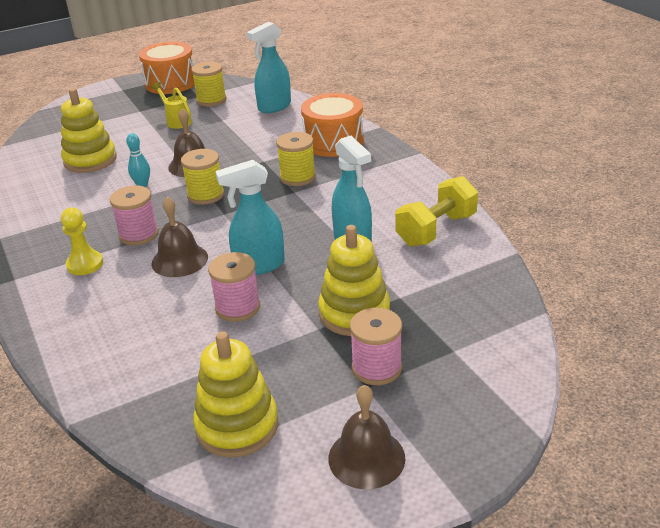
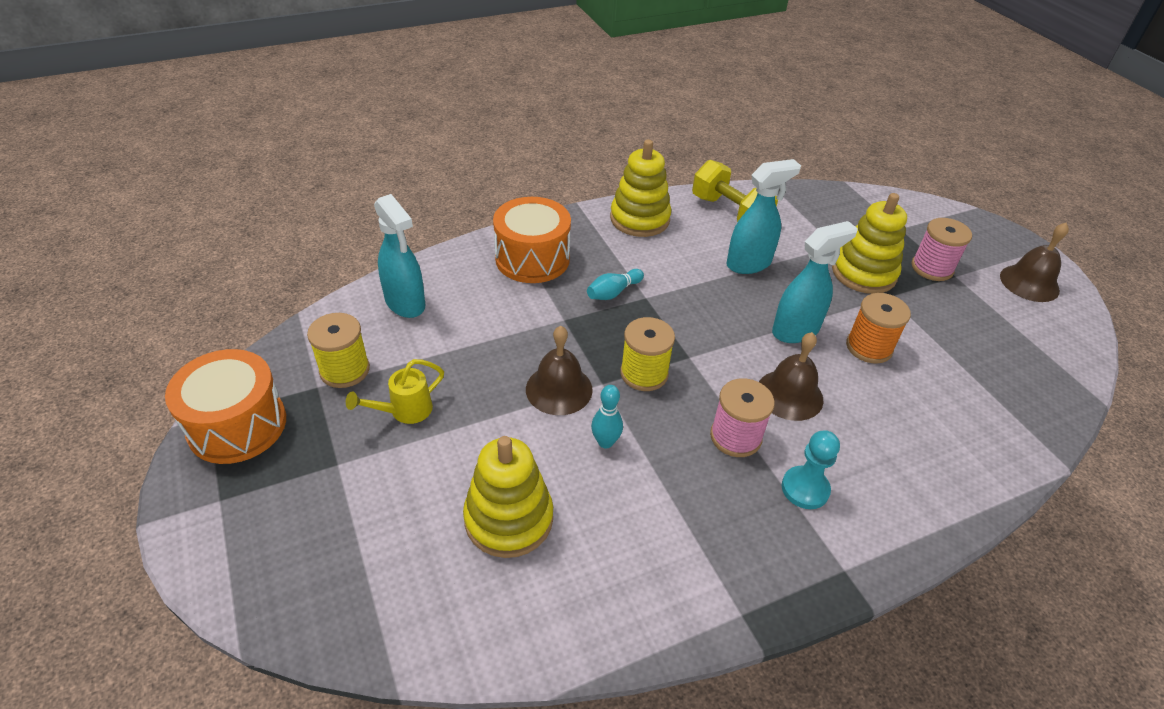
camera: 90 degrees left, 10 degrees up
(85, 264) = (805, 489): yellow pawn -> turquoise pawn
(237, 307) = (869, 347): pink spool -> orange spool
(237, 426) = (1026, 350): yellow stacking toy -> yellow stacking toy (639, 219)
(259, 266) = (796, 330): turquoise spray bottle -> turquoise spray bottle turned 105 degrees counterclockwise
(297, 177) = (613, 292): yellow spool -> turquoise bowling pin

